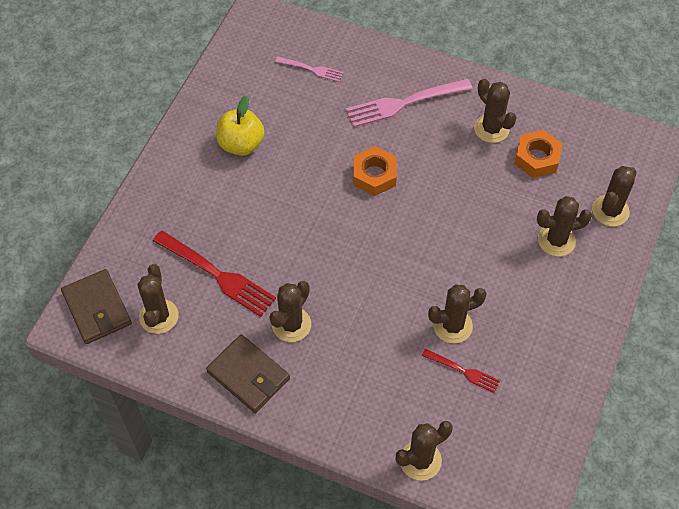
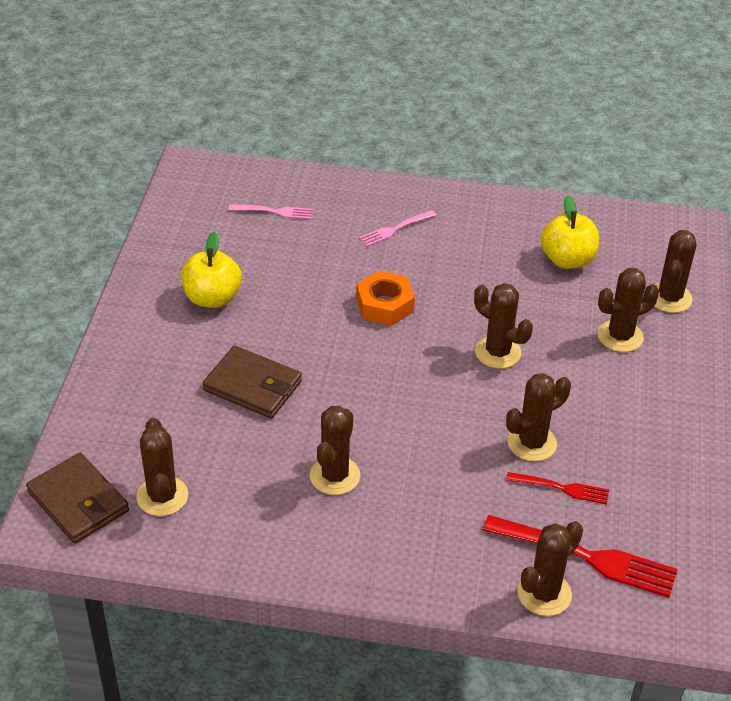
camera: 15 degrees left, 15 degrees down
(217, 275) = (225, 439): red fork -> red fork (587, 557)
(248, 375) = (298, 541): brown wallet -> brown wallet (252, 386)
(403, 103) = (394, 229): pink fork -> pink fork, size x0.55
(491, 128) = (505, 239): brown cactus -> brown cactus (497, 352)
(537, 158) = (567, 260): orange nut -> yellow apple

